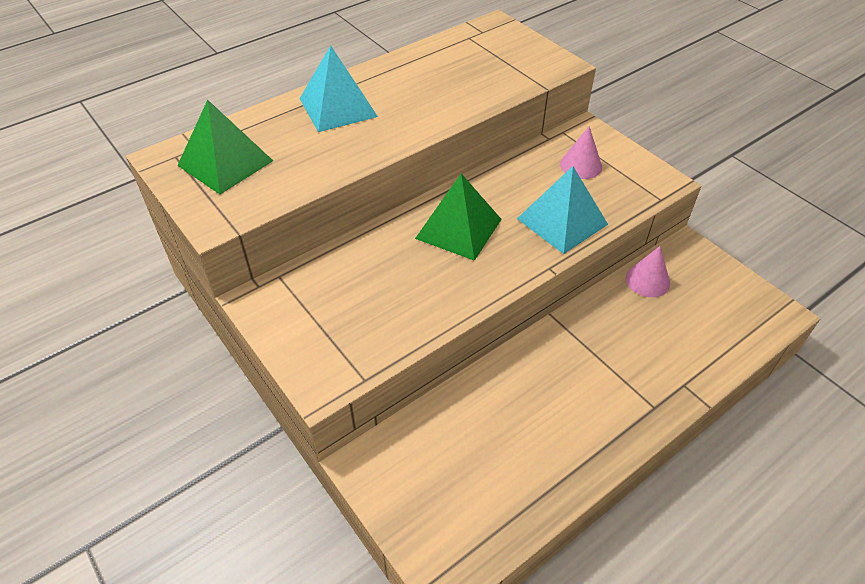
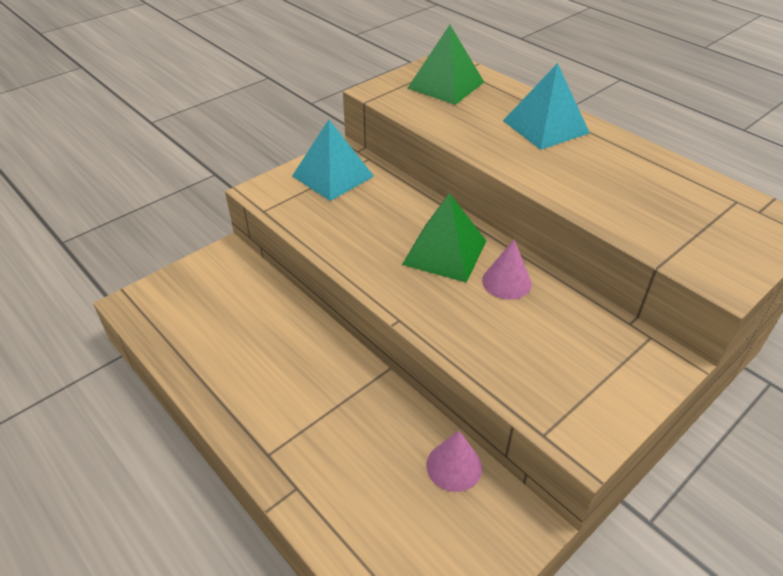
camera: 85 degrees right, 5 degrees down
(562, 221) = (474, 331): turquoise pyramid -> turquoise pyramid (333, 176)
(581, 165) = (585, 352): pink cone -> pink cone (506, 282)

